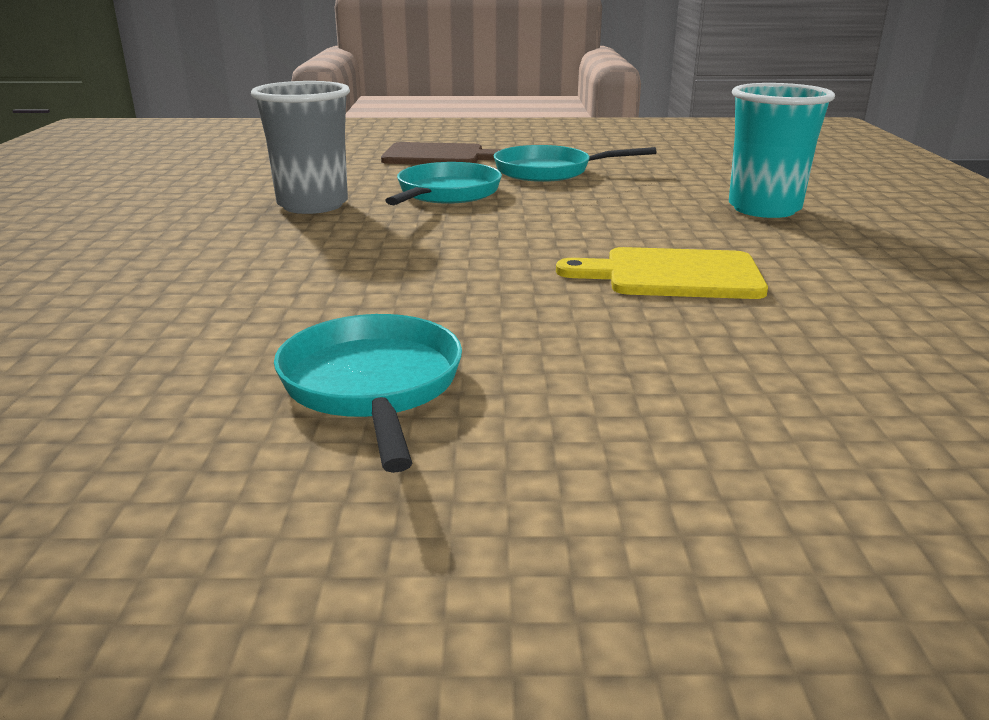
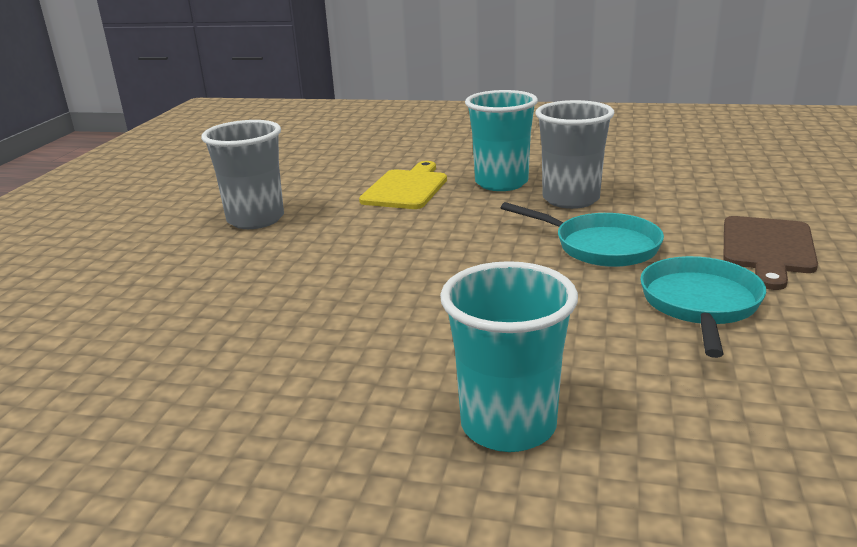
camera: 105 degrees right, 0 degrees up
(239, 235) = (501, 183): none -> turquoise cup
(373, 386) = (255, 219): turquoise pan -> grey cup
(673, 275) = (335, 319): yellow cutting board -> yellow cutting board (406, 188)

